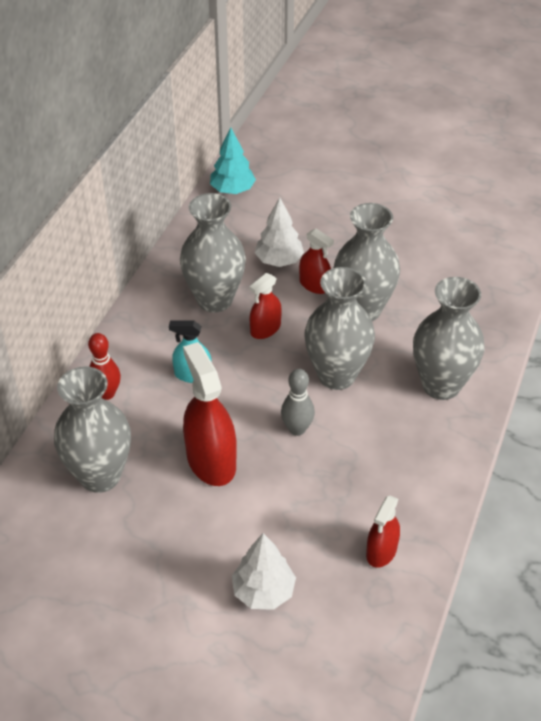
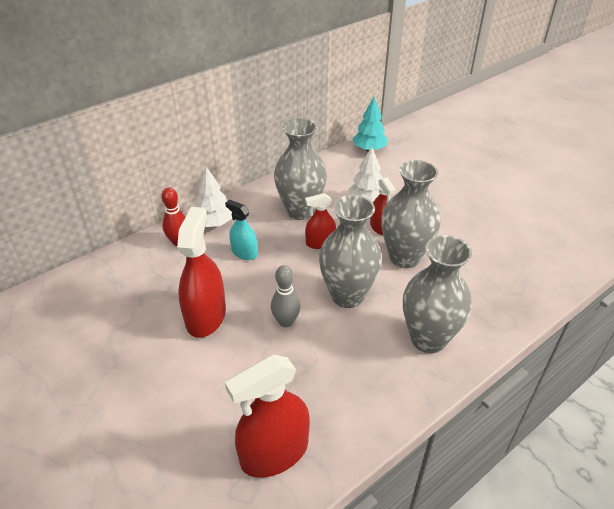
camera: 30 degrees right, 5 degrees down
(100, 476) = (126, 292): grey vase -> none
(263, 591) = (157, 435): white tree -> white tree (214, 223)
(381, 551) = (274, 452): red spray bottle -> red spray bottle, size x1.76

